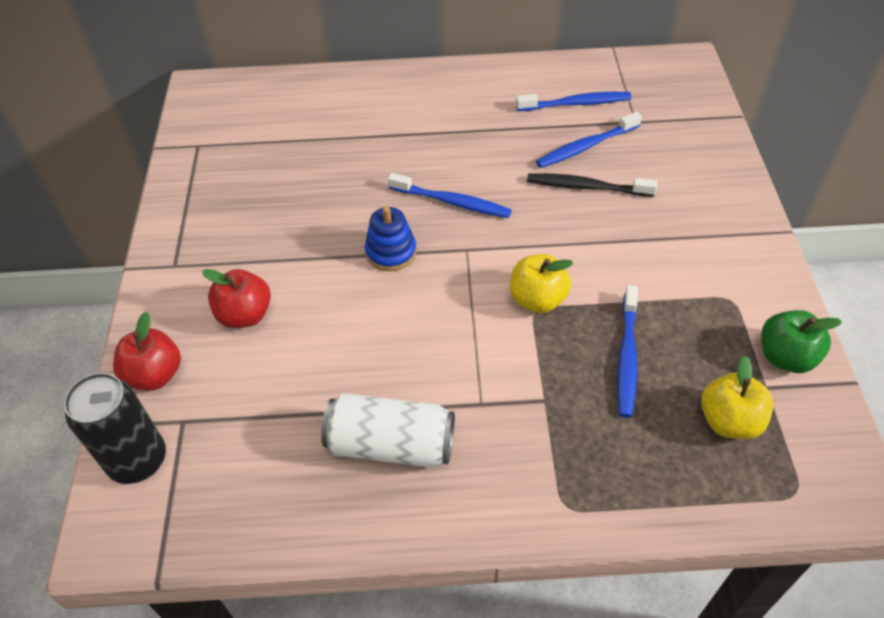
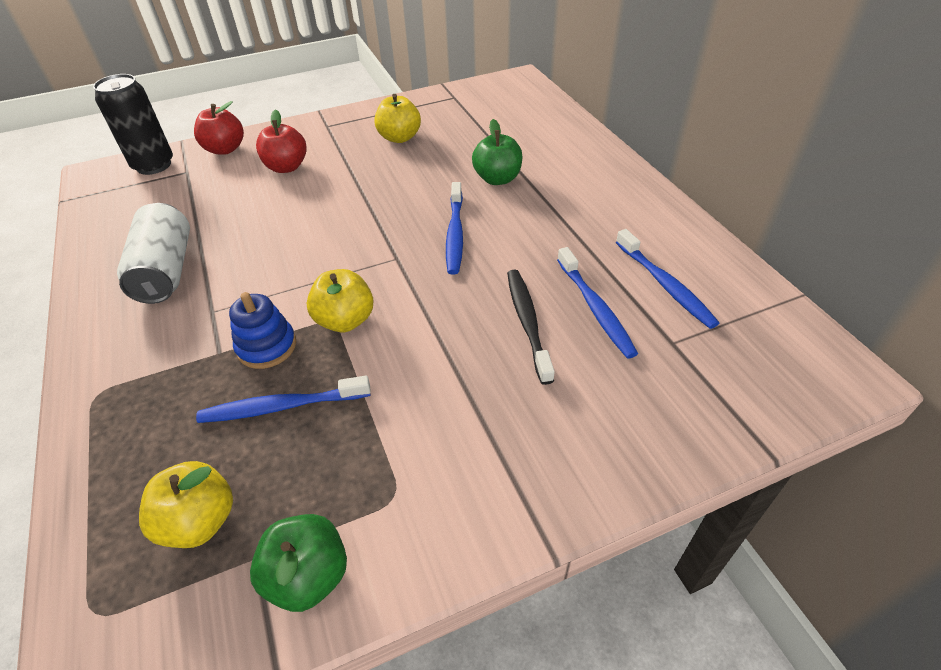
camera: 70 degrees right, 5 degrees down
(252, 206) = (399, 138): none -> yellow apple
(382, 153) = (497, 179): none -> green apple
(391, 252) = (376, 216): blue stacking toy -> blue stacking toy (267, 346)
(586, 146) = (595, 308): blue toothbrush -> blue toothbrush turned 150 degrees counterclockwise

